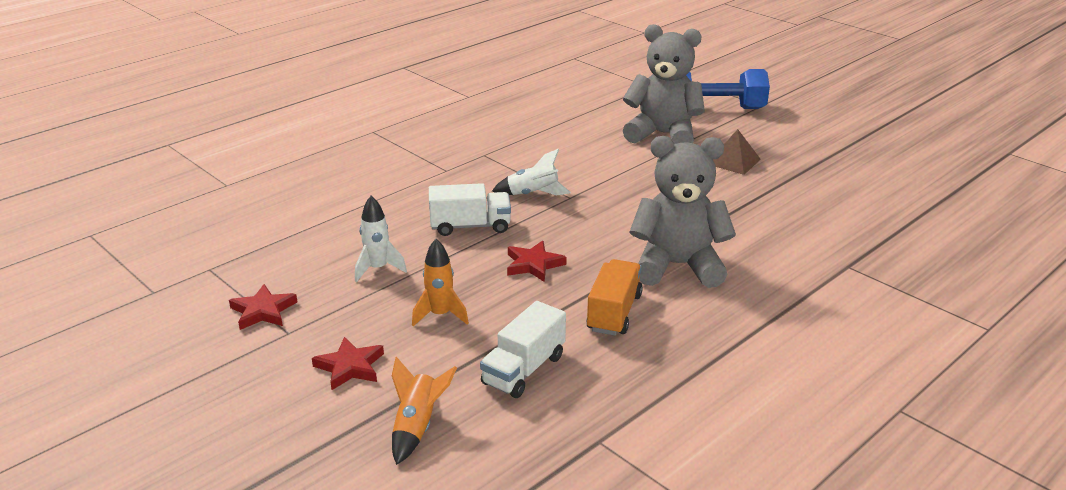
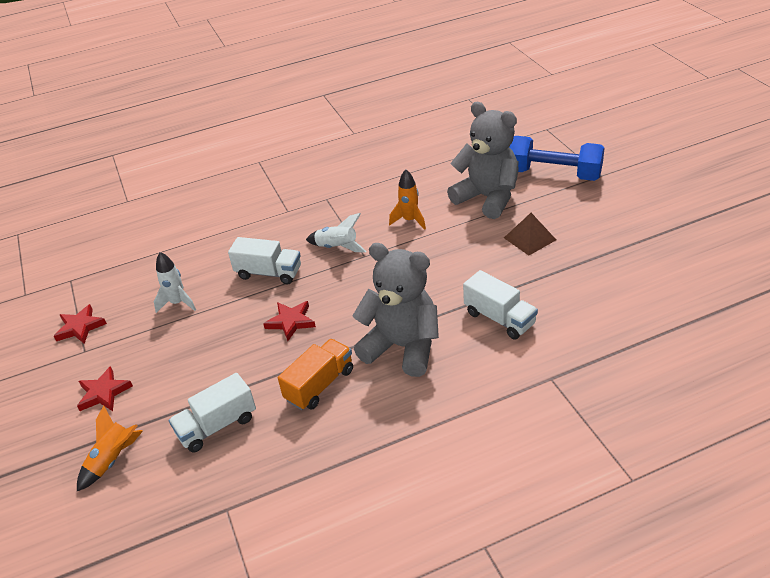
camera: 25 degrees right, 10 degrees up
(440, 315) = (192, 358): orange rocket -> orange rocket (410, 220)
(758, 228) = (499, 318): none -> white truck

